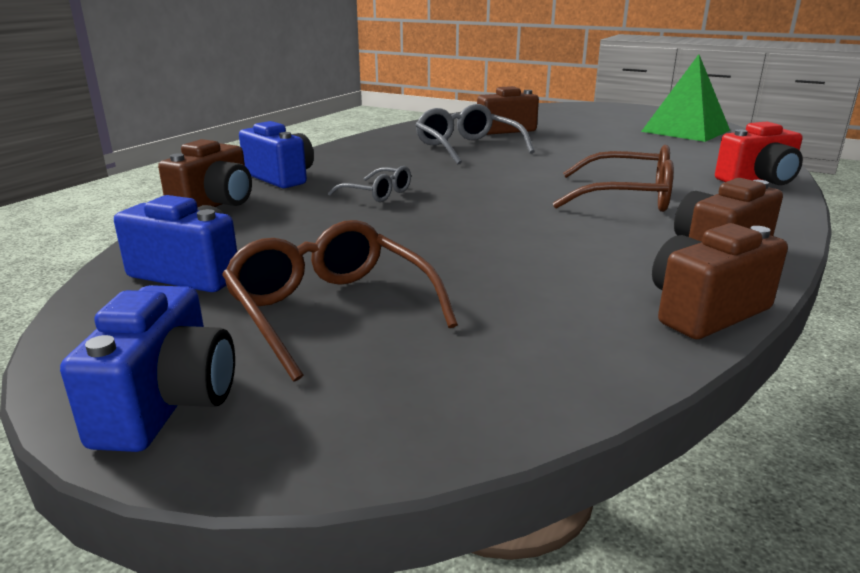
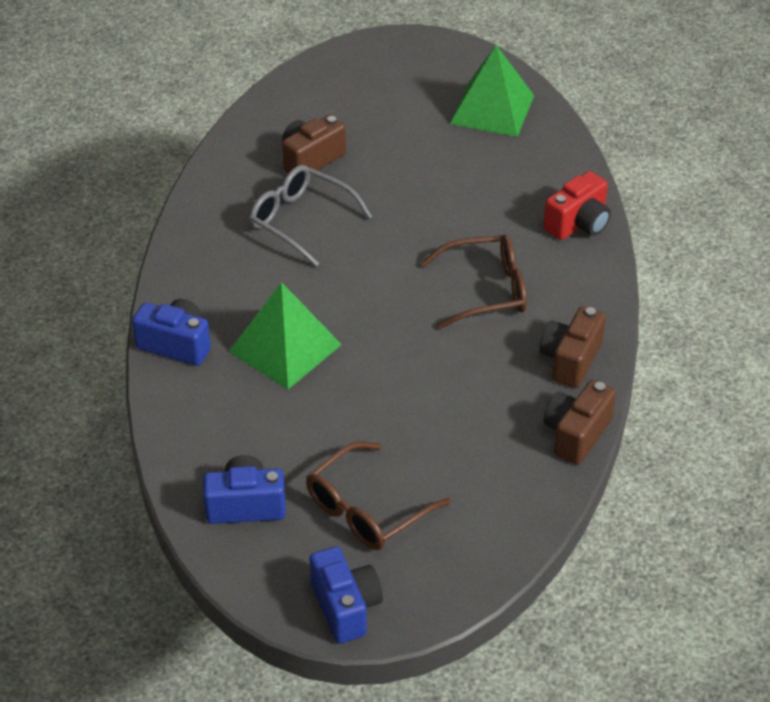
camera: 25 degrees left, 20 degrees up
(215, 205) = (167, 411): brown camera -> none
(330, 310) = (367, 509): brown glasses -> brown glasses turned 75 degrees counterclockwise
(377, 194) = (285, 348): grey glasses -> green pyramid

